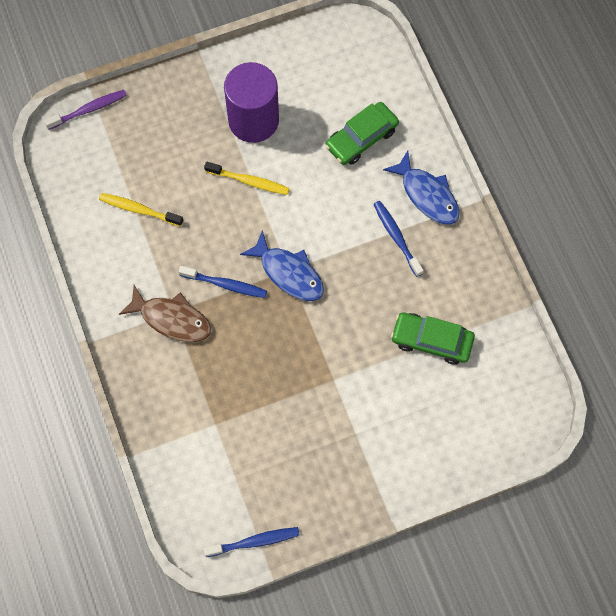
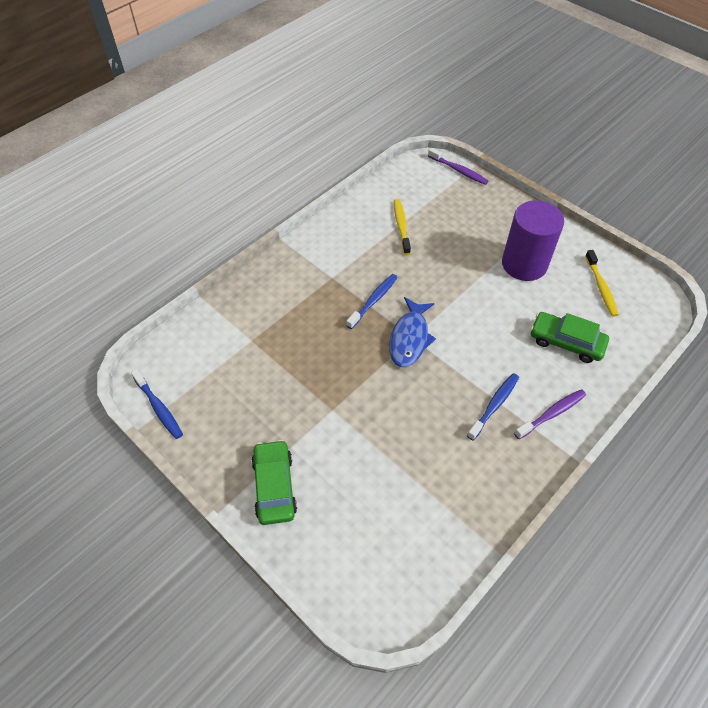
camera: 65 degrees right, 15 degrees down
(171, 319) = (325, 278): brown fish -> none
(225, 284) = (373, 301): blue toothbrush -> blue toothbrush turned 135 degrees counterclockwise
(249, 181) = (471, 281): yellow toothbrush -> yellow toothbrush (601, 287)
(427, 195) = (552, 414): blue fish -> purple toothbrush
(431, 341) = (412, 475): green car -> green car (274, 486)

